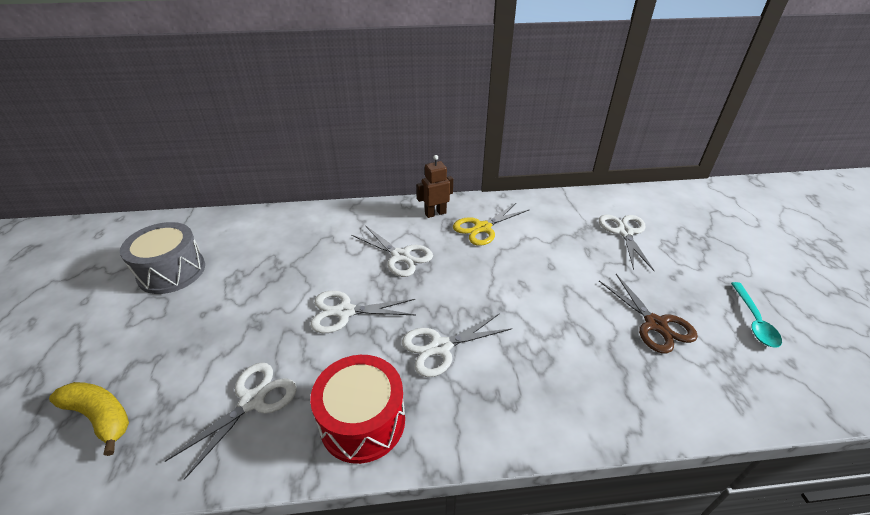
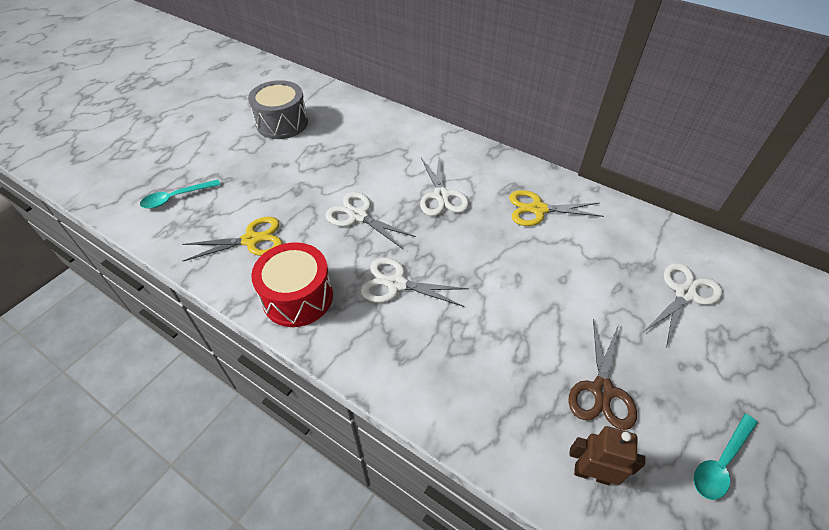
camera: 40 degrees right, 10 degrees up
(100, 417) = (176, 198): yellow banana -> turquoise spoon
(252, 401) = (251, 240): white scissors -> yellow scissors
(435, 213) = (510, 174): brown robot -> brown robot (591, 473)

